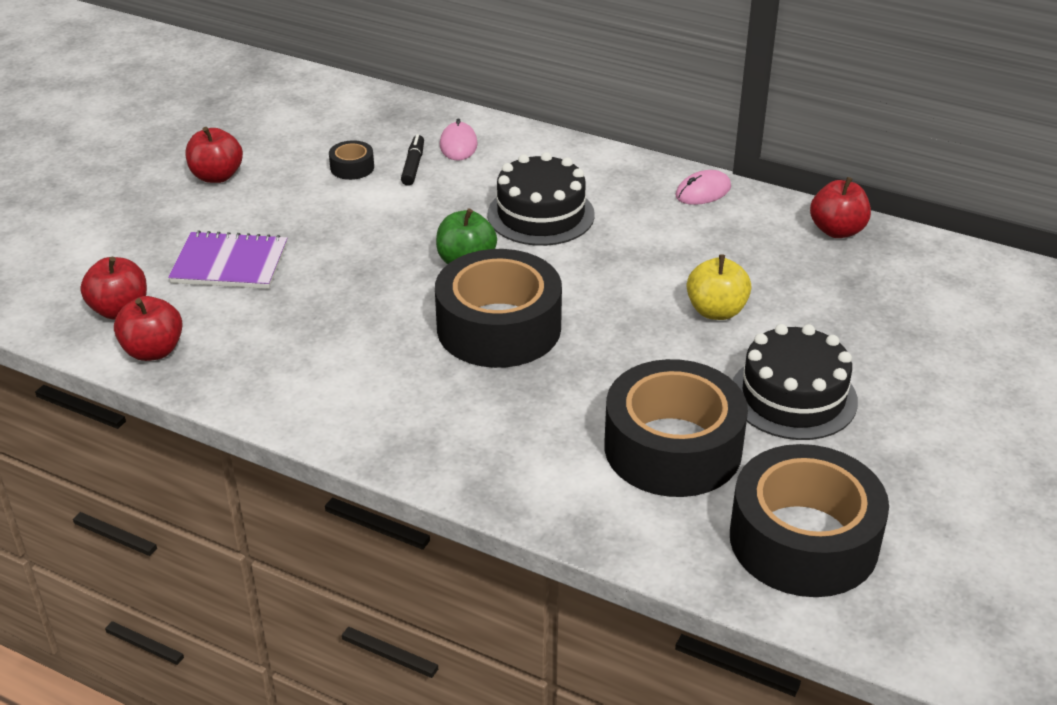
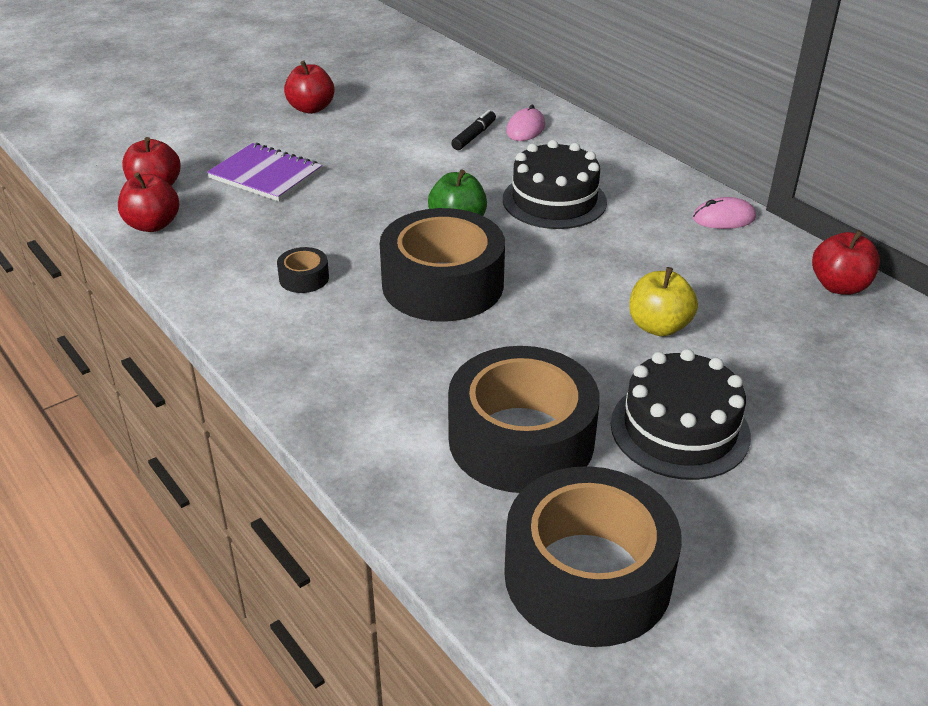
camera: 25 degrees right, 0 degrees up
(352, 167) = (422, 126): black tape -> black tape (304, 278)

